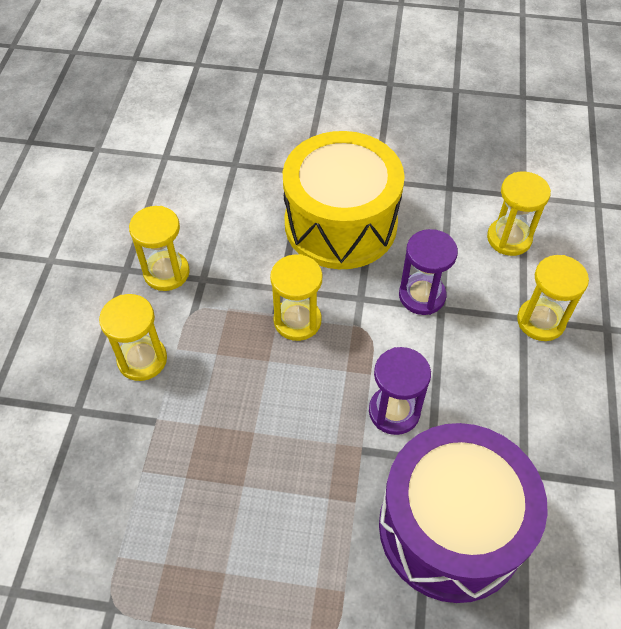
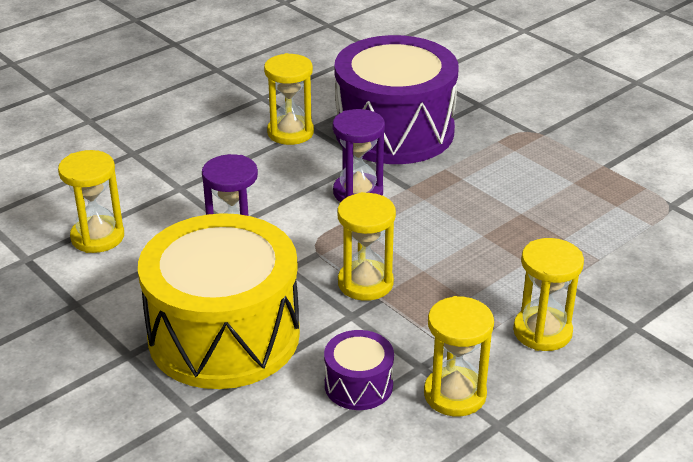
camera: 140 degrees left, 20 degrees down
(229, 243) = (358, 385): none -> purple drum
(540, 321) = (171, 180): yellow hourglass -> yellow hourglass (290, 132)

